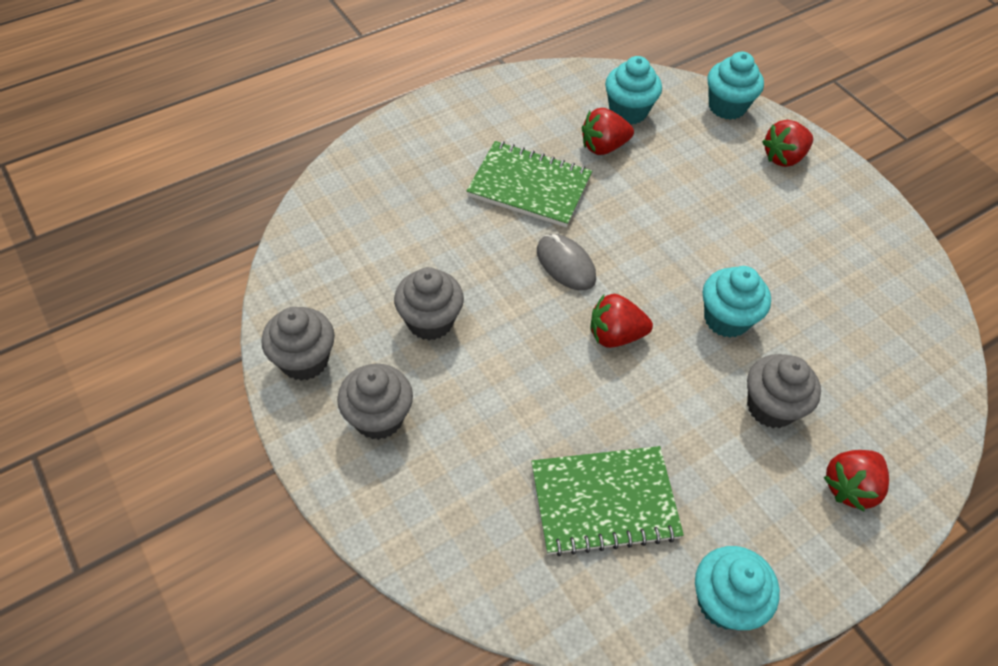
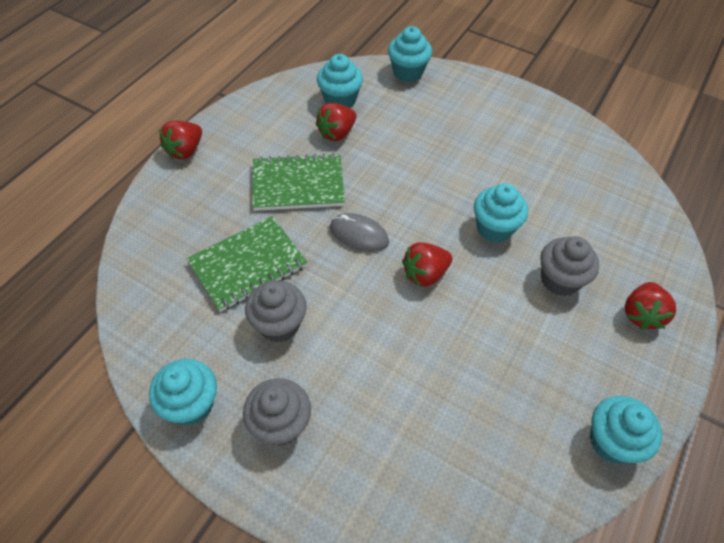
camera: 25 degrees left, 0 degrees up
(304, 360) = (191, 404): grey cupcake -> turquoise cupcake
(604, 502) = (489, 407): green notebook -> green notebook (248, 265)
(783, 157) = (466, 95): red strawberry -> red strawberry (185, 151)

